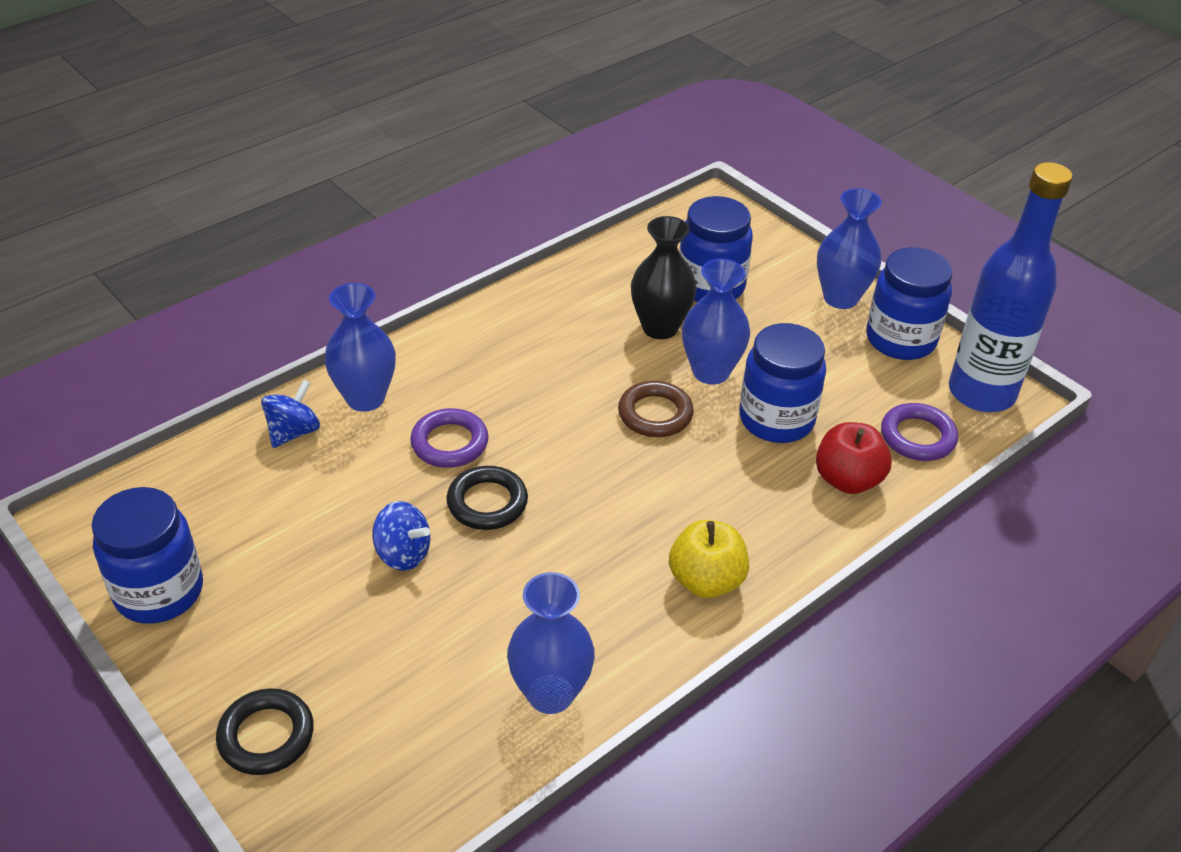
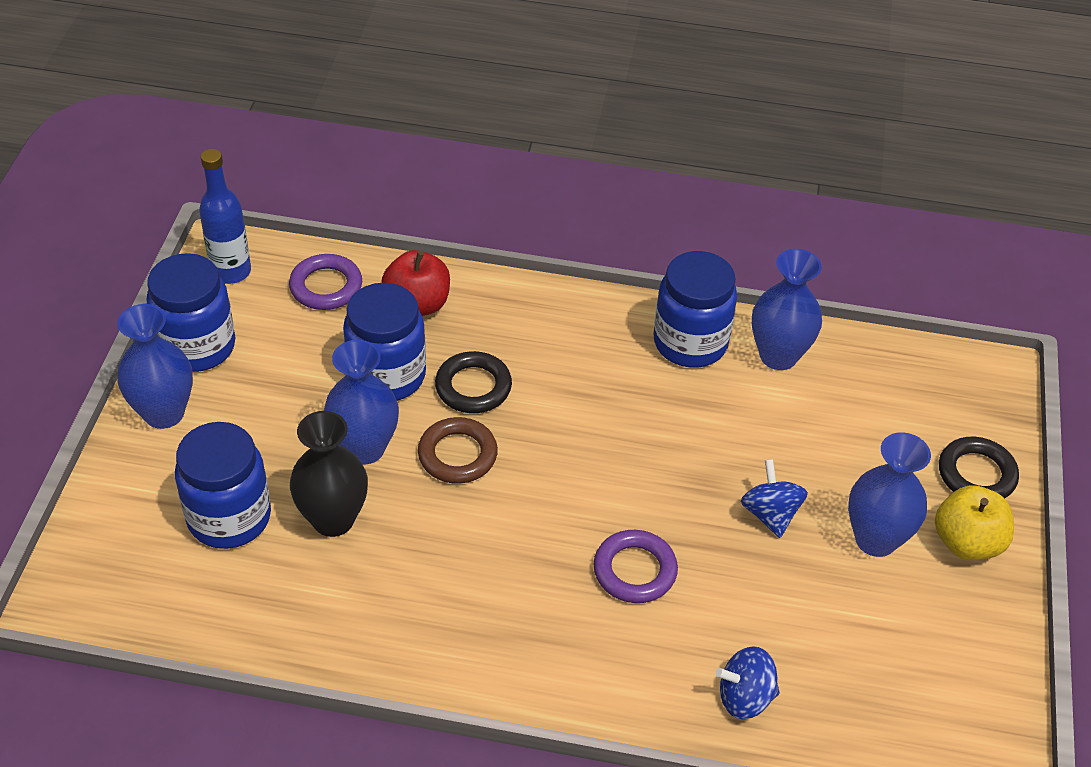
camera: 130 degrees left, 5 degrees up
(159, 592) = (974, 638): blue jar -> blue jar (690, 343)
(365, 398) = (650, 677): blue vase -> blue vase (875, 539)
(487, 502) = (668, 498): black ring -> black ring (473, 387)
(706, 580) = (601, 331): yellow apple -> yellow apple (967, 542)
(981, 393) = (231, 272): blue bottle -> blue bottle, size x0.60

